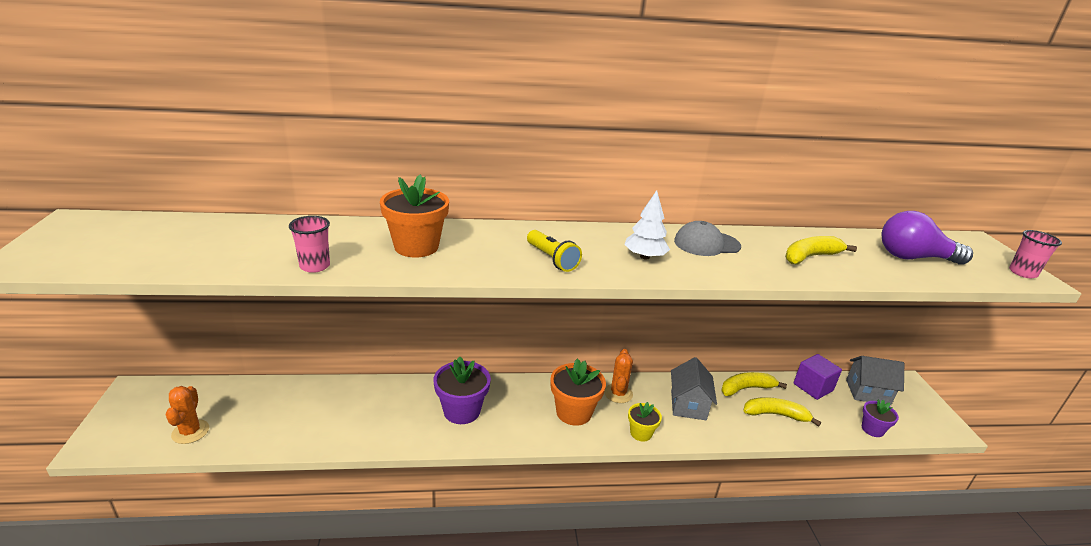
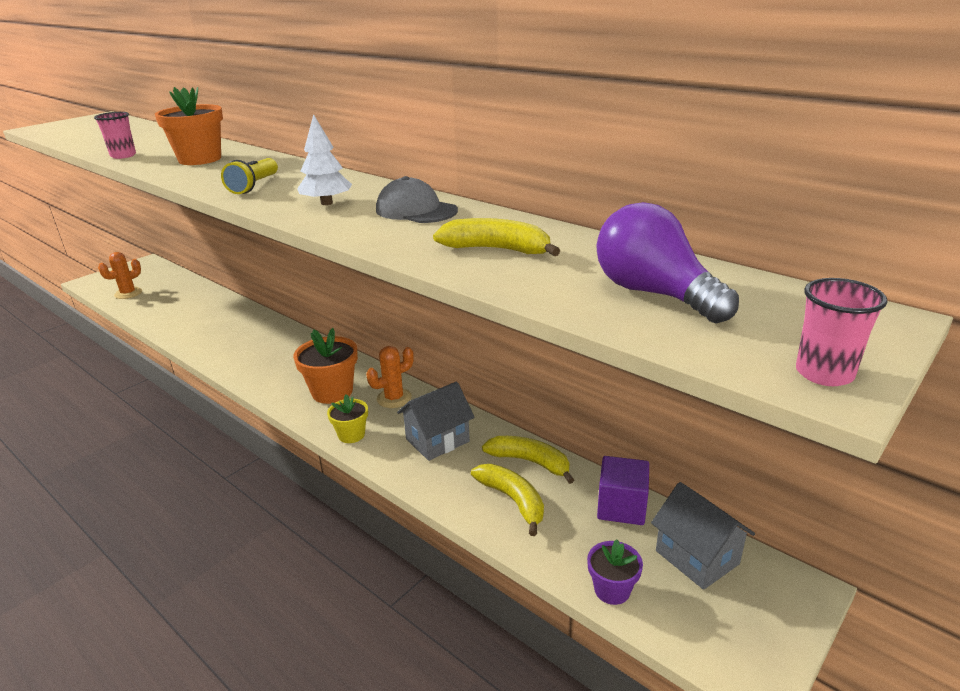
camera: 50 degrees right, 0 degrees up
(462, 411) = (264, 351): purple flower pot -> none

